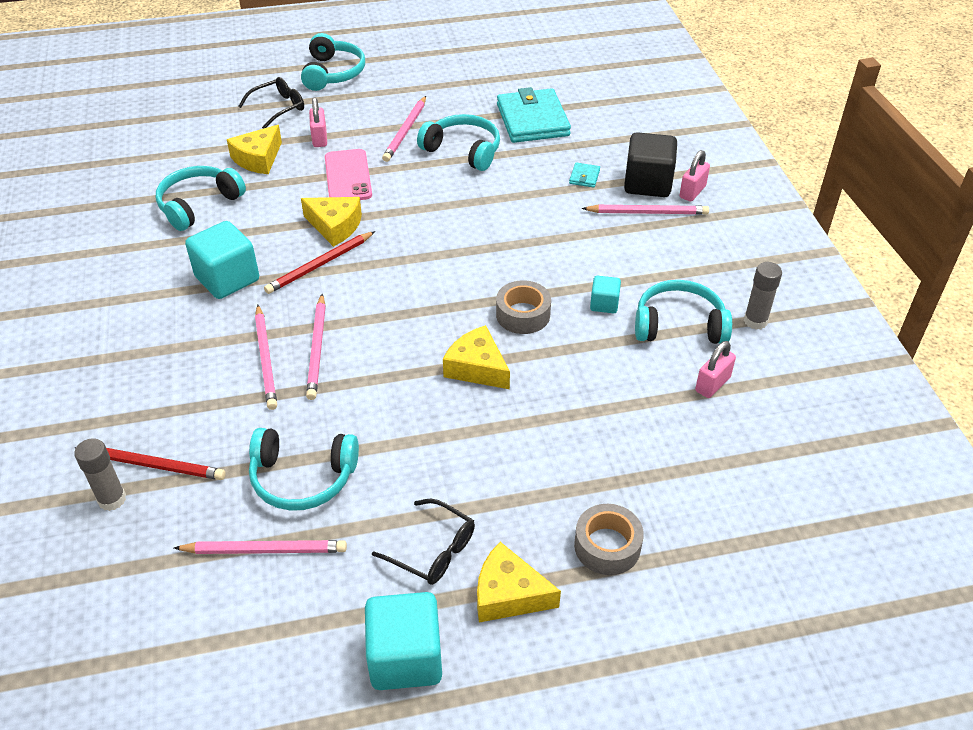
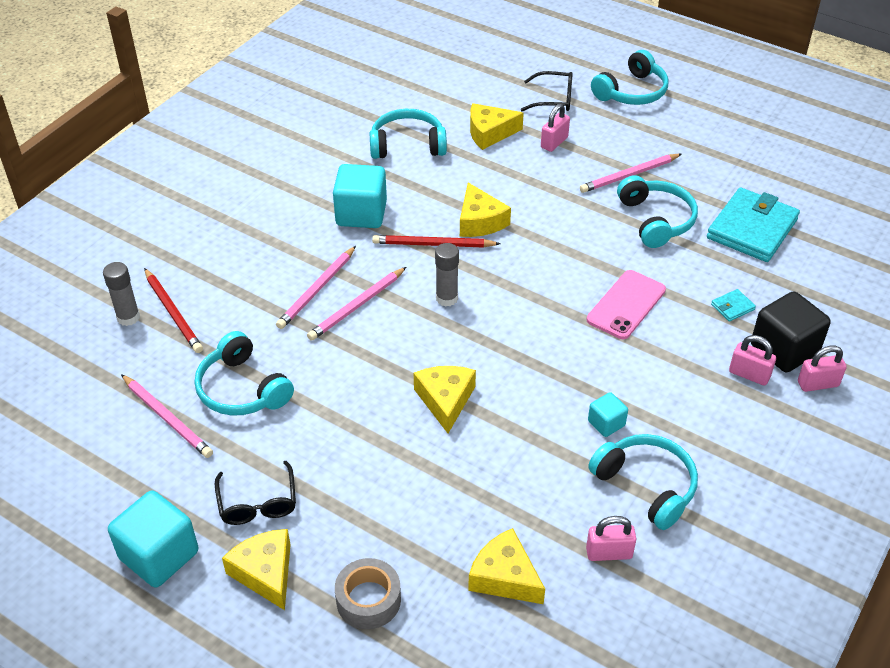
camera: 45 degrees right, 0 degrees up
(348, 176) = (537, 187): pink phone -> pink phone (626, 305)
(523, 314) = (531, 385): grey tape -> none
(647, 212) = (749, 374): pink pencil -> pink padlock
(672, 453) = (504, 577): none -> yellow cheese
(755, 321) = (719, 533): grey glue stick -> grey glue stick (446, 298)

